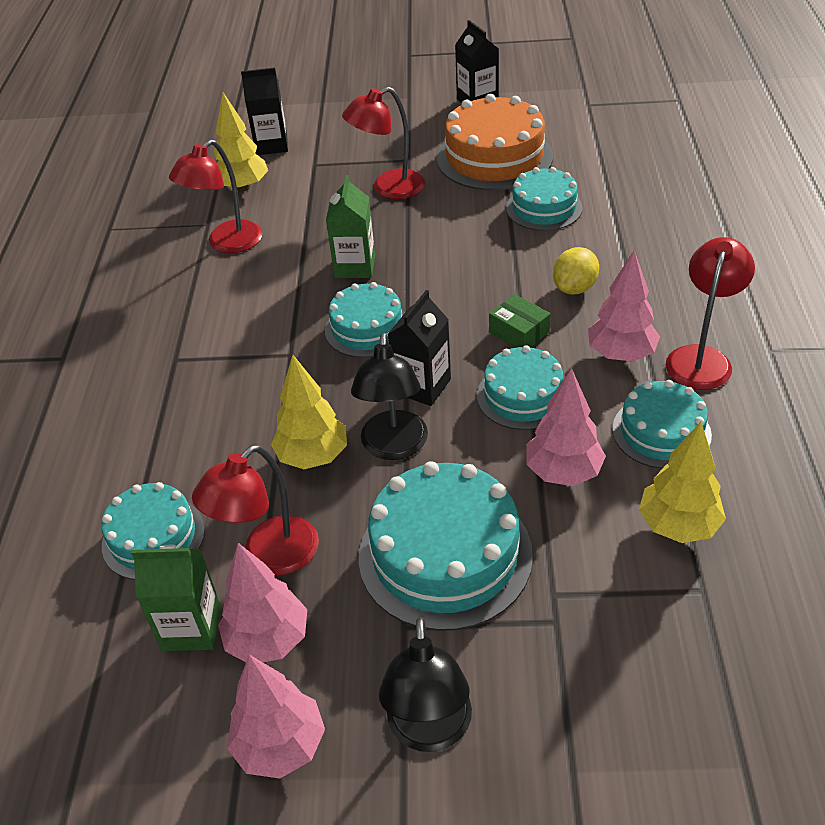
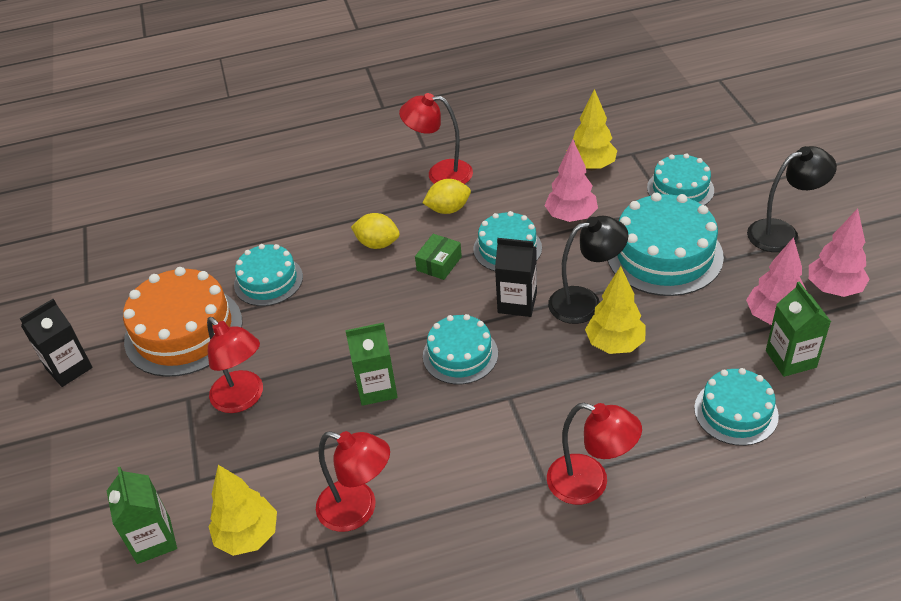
camera: 105 degrees left, 0 degrees up
(269, 556) = (713, 338): red lamp -> red lamp (590, 484)
(271, 145) = (153, 540): black carton -> green carton
(621, 354) = (448, 209): pink tree -> yellow lemon
(661, 432) = (517, 182): turquoise cake -> turquoise cake (680, 189)

